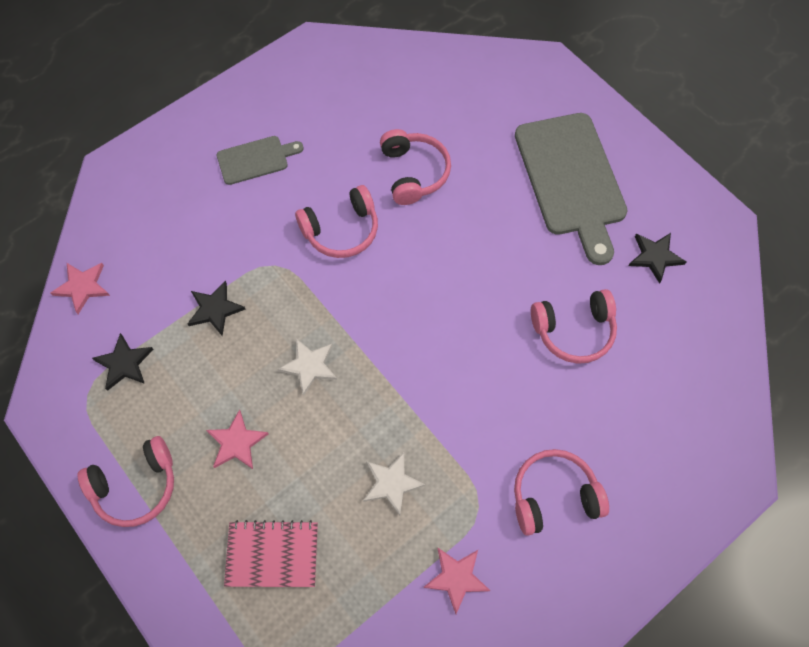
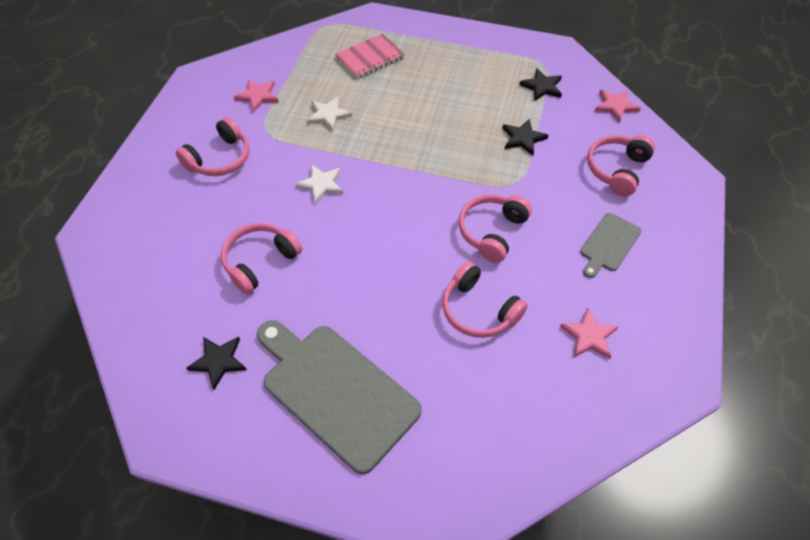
camera: 145 degrees right, 10 degrees down
(136, 486) = (470, 46): pink headphones -> pink headphones (617, 170)
(237, 442) = (437, 88): pink star -> pink star (589, 336)
(309, 366) = (431, 142): white star -> white star (321, 185)

